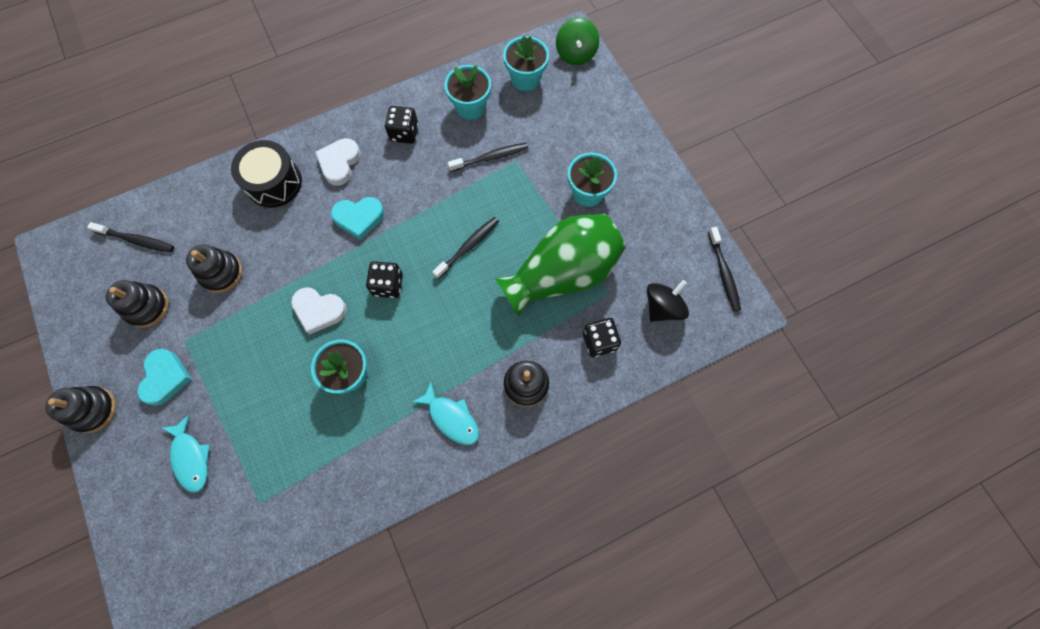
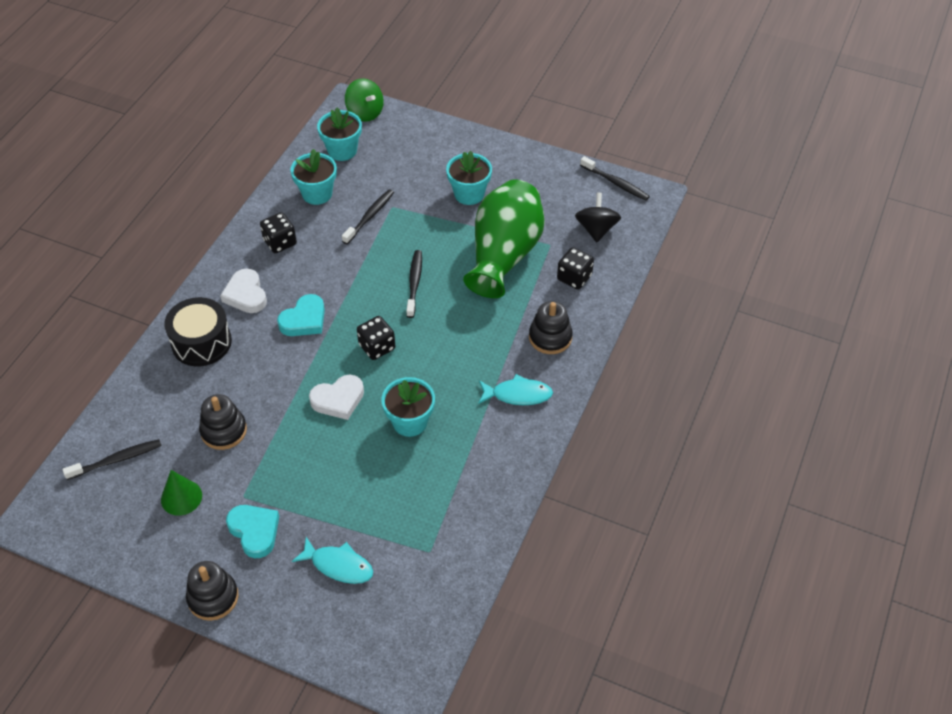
camera: 40 degrees left, 20 degrees down
(147, 307) = (181, 497): black stacking toy -> green cone

